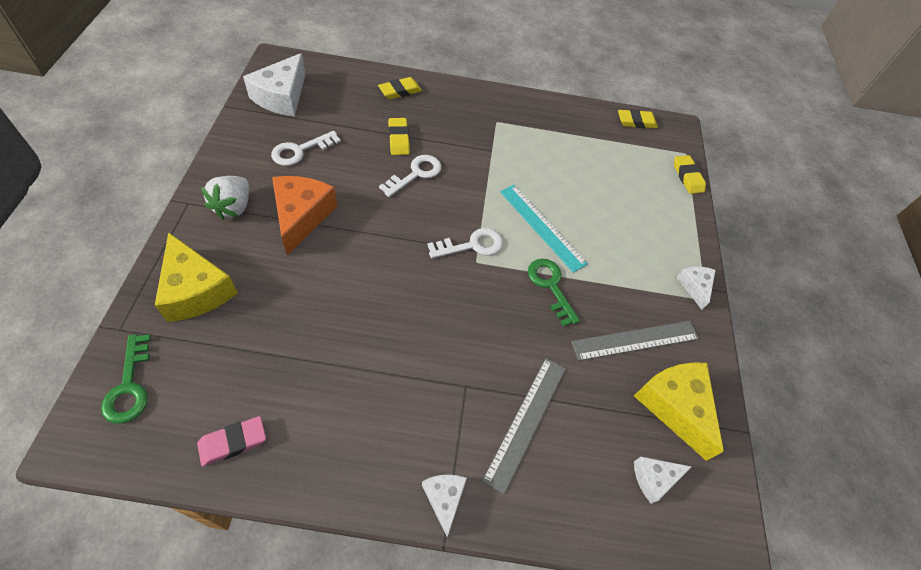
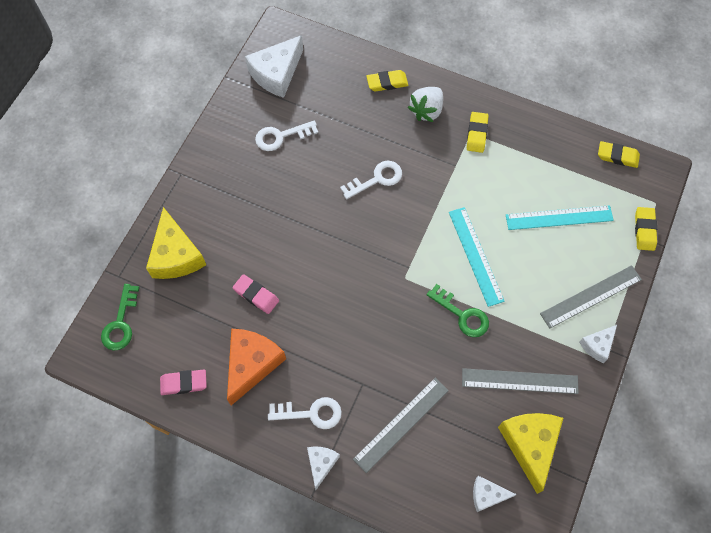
camera: 25 degrees right, 10 degrees up
(233, 207) = (216, 184): white strawberry -> white strawberry (426, 111)
(301, 216) = (268, 204): orange cheese -> orange cheese (252, 364)
(309, 314) = (256, 295): none -> pink eraser
(398, 139) = (371, 138): yellow eraser -> yellow eraser (477, 134)
(472, 245) = (406, 261): white key -> white key (311, 413)
(550, 286) = (462, 315): green key -> green key turned 135 degrees clockwise
(607, 179) = (559, 218): none -> turquoise ruler
(667, 242) = (591, 296): none -> grey ruler
(694, 287) = (597, 345): white cheese -> white cheese turned 150 degrees counterclockwise

